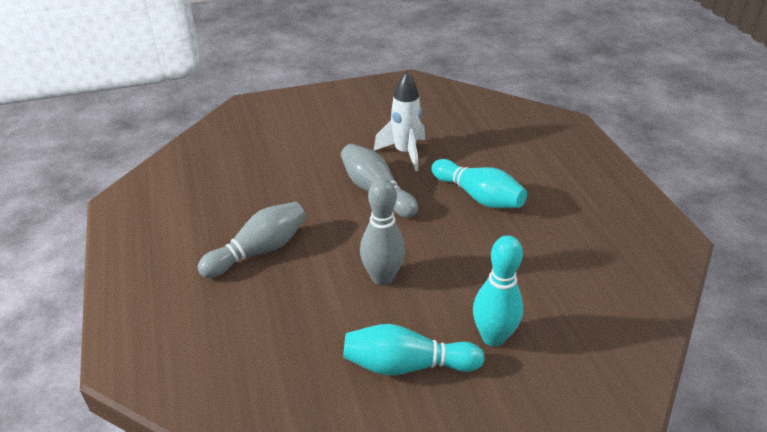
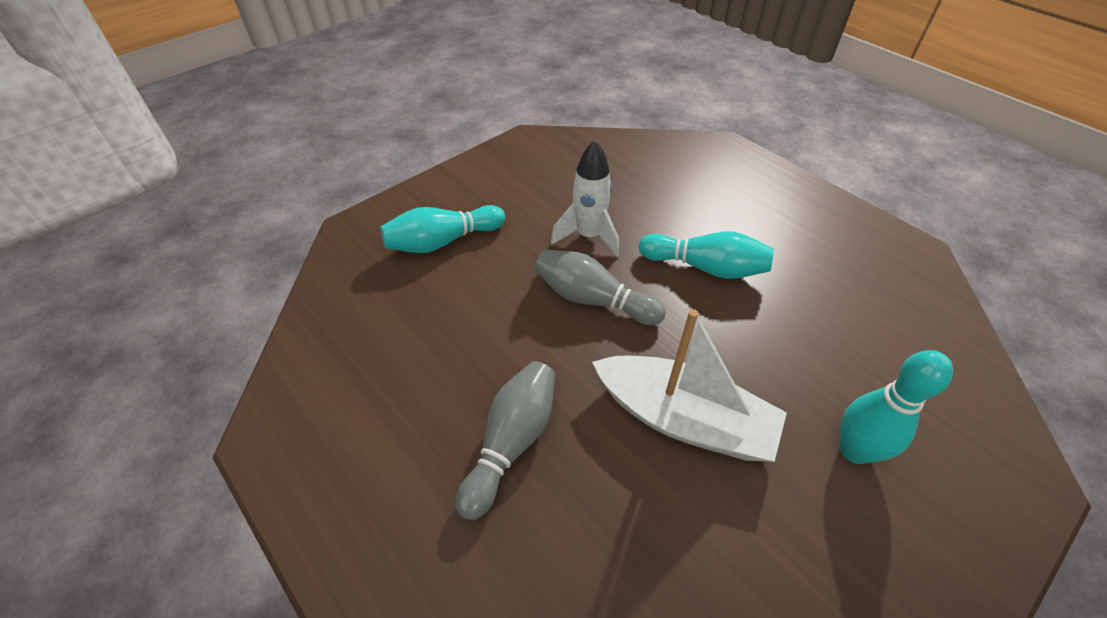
camera: 25 degrees left, 10 degrees up
(382, 277) = (683, 419): grey bowling pin -> white boat
(407, 365) = (798, 535): turquoise bowling pin -> turquoise bowling pin (442, 241)

